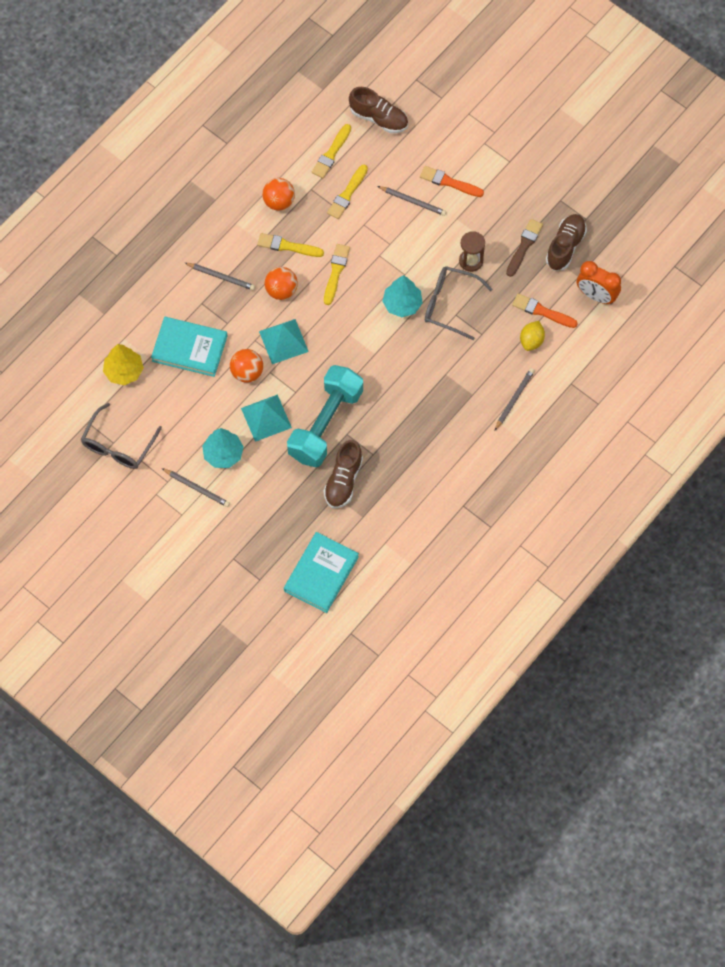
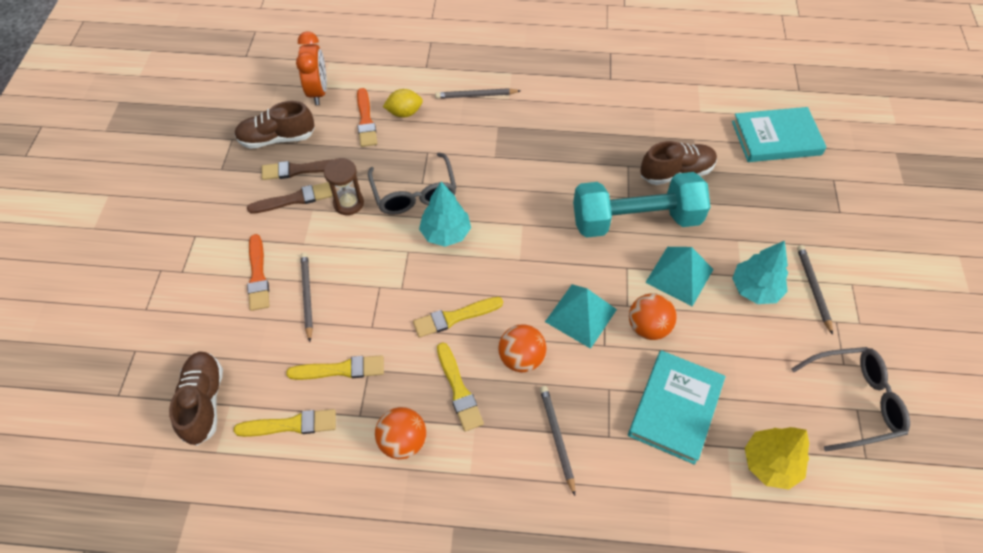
camera: 125 degrees left, 10 degrees down
(189, 348) = (675, 408): turquoise book -> turquoise book turned 45 degrees clockwise
(498, 231) = (294, 199): none -> brown brush

